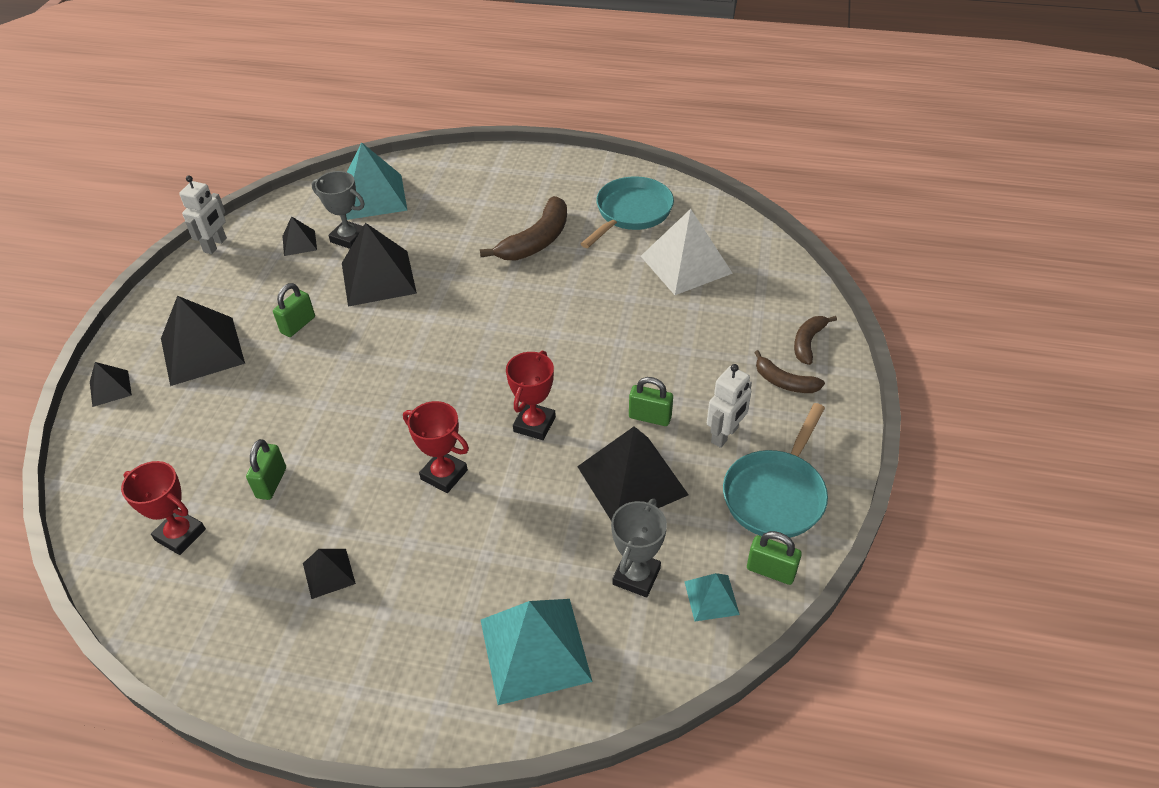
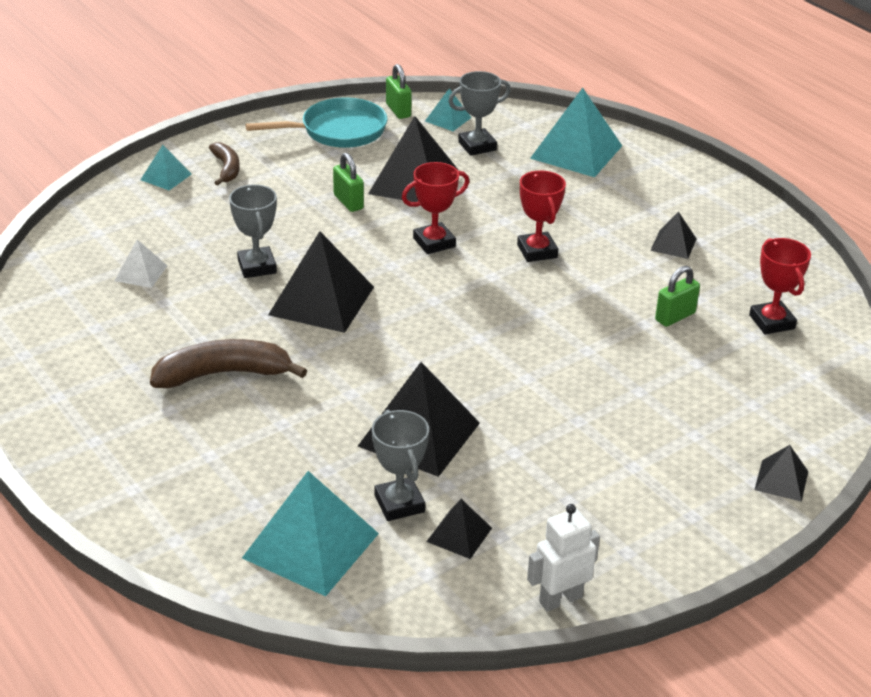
camera: 140 degrees left, 10 degrees down
(202, 350) = (663, 465): black pyramid -> black pyramid (321, 301)
(298, 325) = (546, 433): green padlock -> none
(626, 316) = (257, 267): none -> grey trophy
(631, 213) = (97, 344): turquoise pan -> none
(686, 264) = (141, 273): white pyramid -> white pyramid, size x0.50
(725, 435) = (317, 168): white robot -> none
(808, 342) = (166, 177): brown banana -> turquoise pyramid

